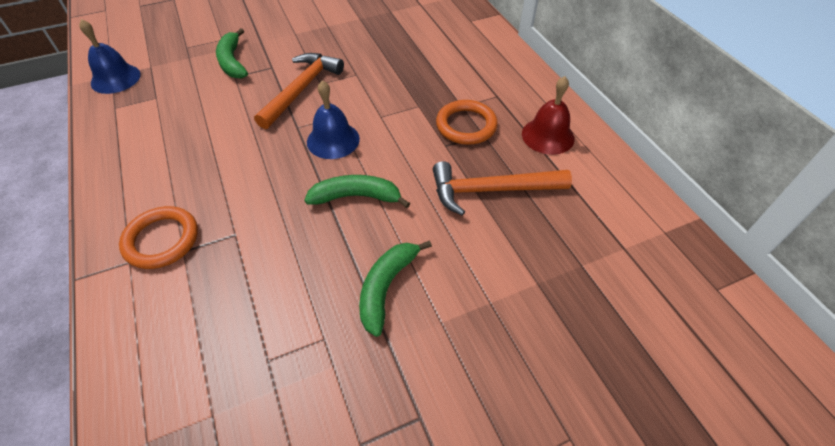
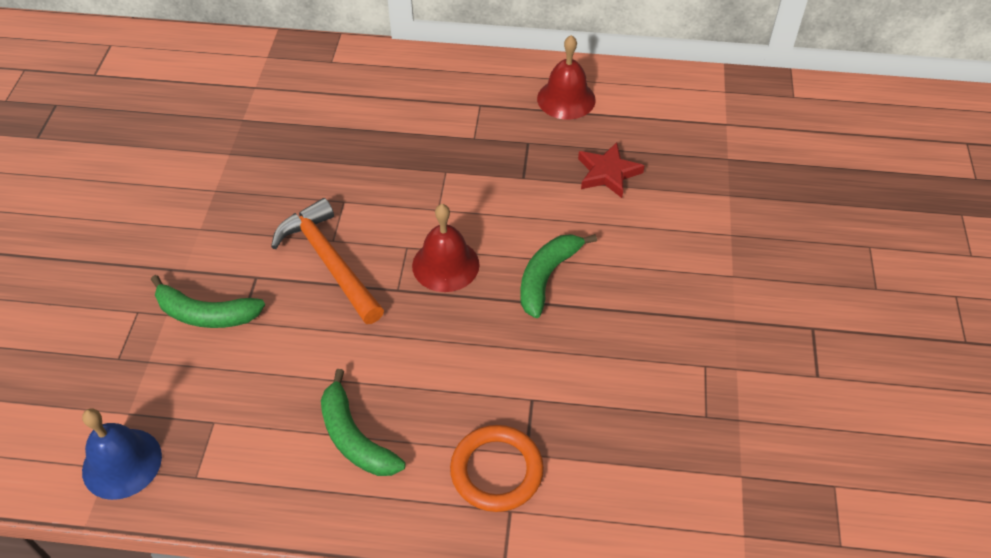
camera: 60 degrees left, 0 degrees up
(333, 140) = (445, 265): blue bell -> red bell
(386, 288) = (675, 298): green banana -> green banana (355, 438)
(466, 125) = (506, 149): orange ring -> none
(491, 190) = (607, 173): orange hammer -> red star

